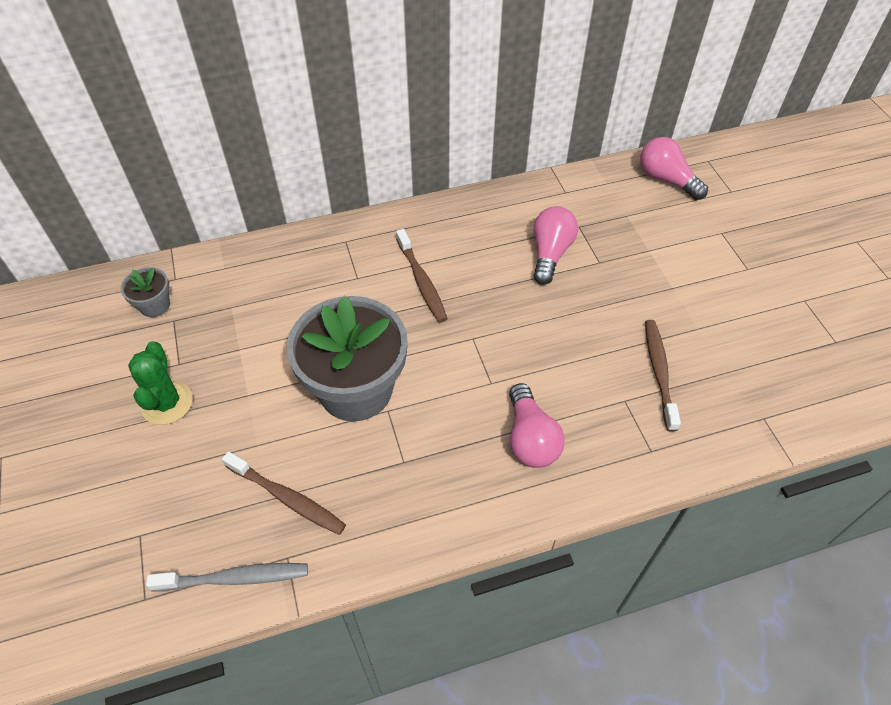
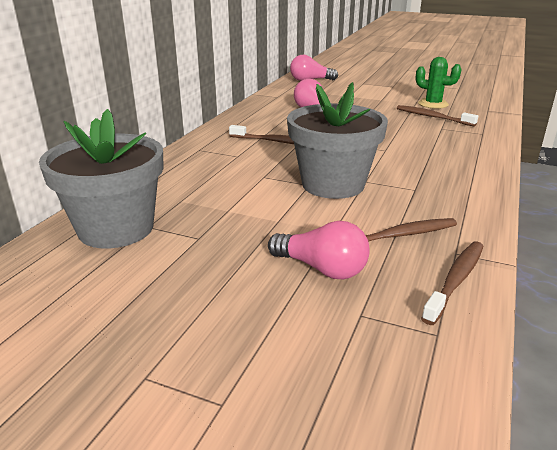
camera: 50 degrees left, 25 degrees down
(155, 305) = (116, 229): grey flower pot -> grey flower pot, size x2.29
(167, 403) = (232, 255): green cactus -> green cactus (433, 104)
(235, 578) = (455, 280): grey toothbrush -> brown toothbrush
(530, 438) = (440, 153): pink light bulb -> pink light bulb (322, 269)

